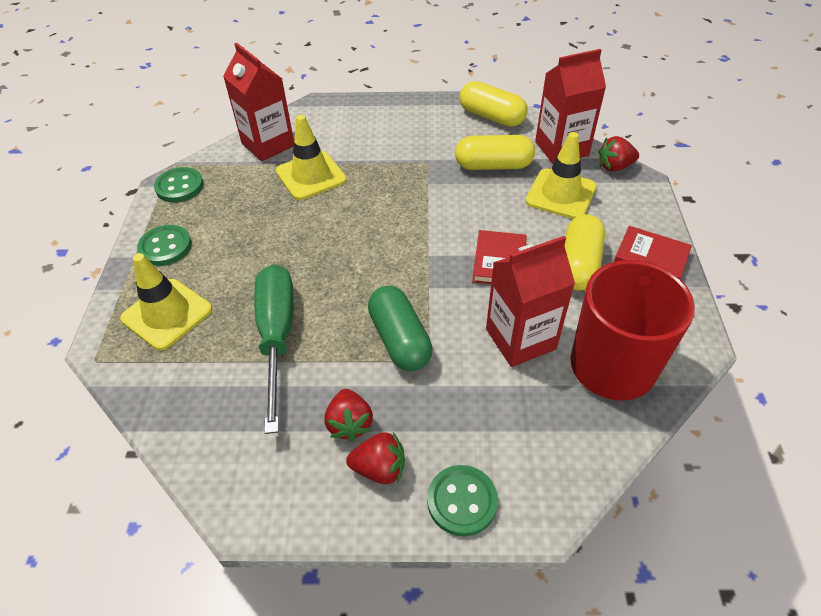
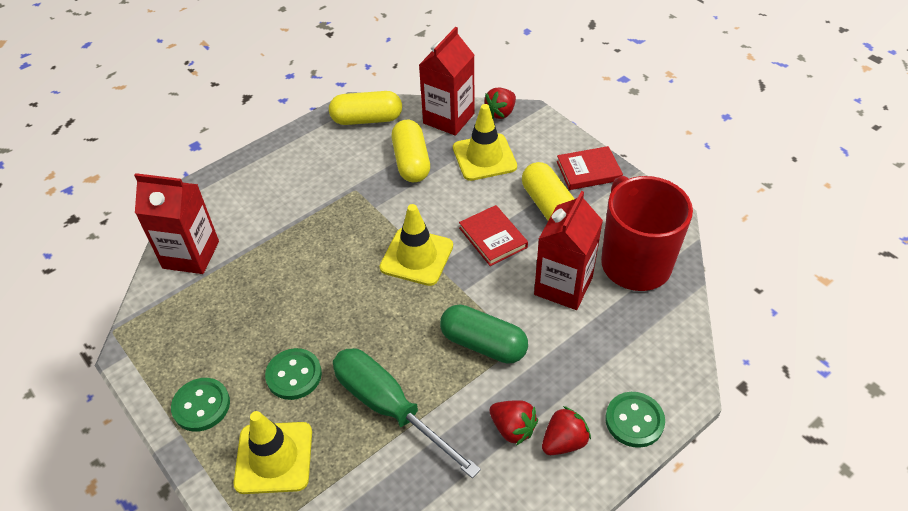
camera: 40 degrees left, 0 degrees up
(179, 186) = (147, 345): green button -> green button (294, 375)
(311, 176) = (266, 259): yellow traffic cone -> yellow traffic cone (416, 257)
(493, 165) = (411, 162): yellow capsule -> yellow capsule turned 60 degrees counterclockwise

